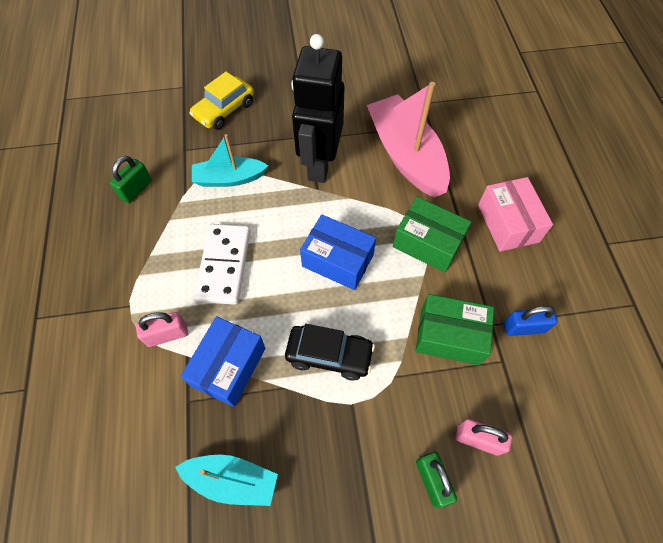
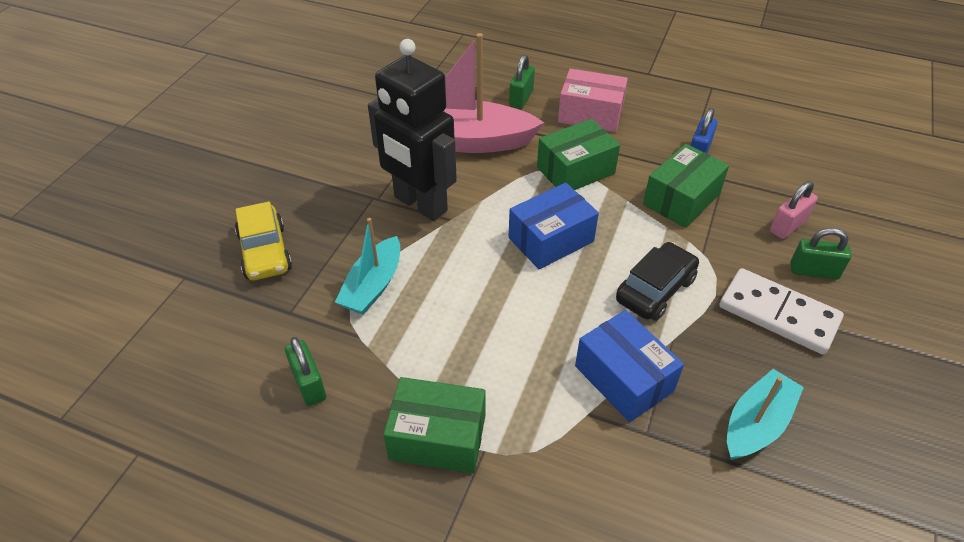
camera: 60 degrees left, 15 degrees down
(128, 275) = (437, 437): none -> green box
(167, 335) = (549, 423): pink padlock -> none
(224, 265) = (491, 335): white domino -> white domino (778, 314)
(487, 167) = (521, 98): none -> green padlock

